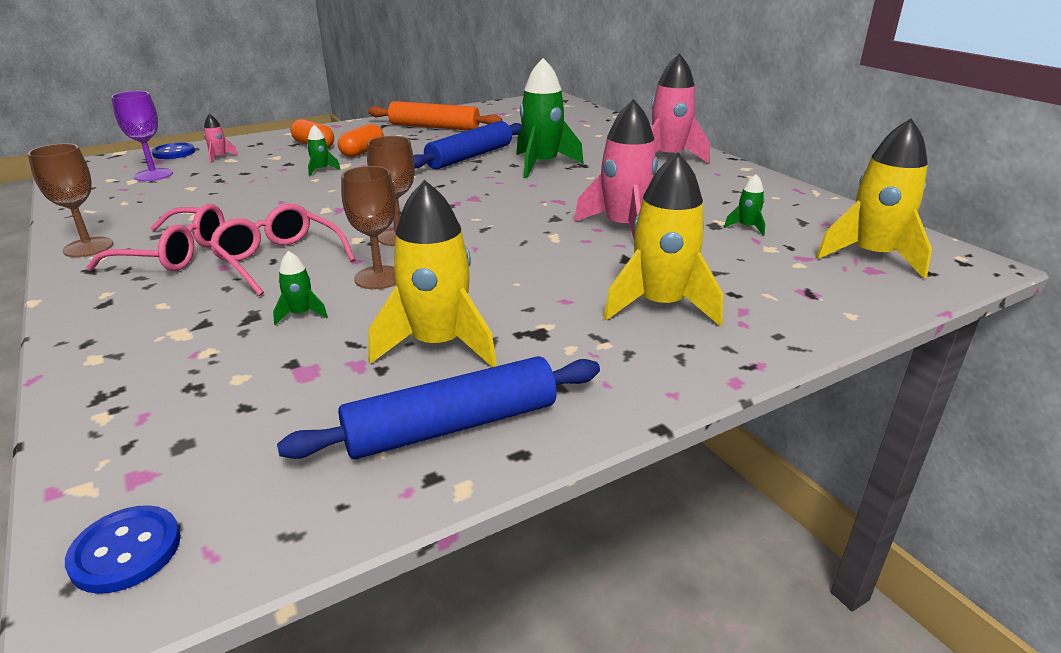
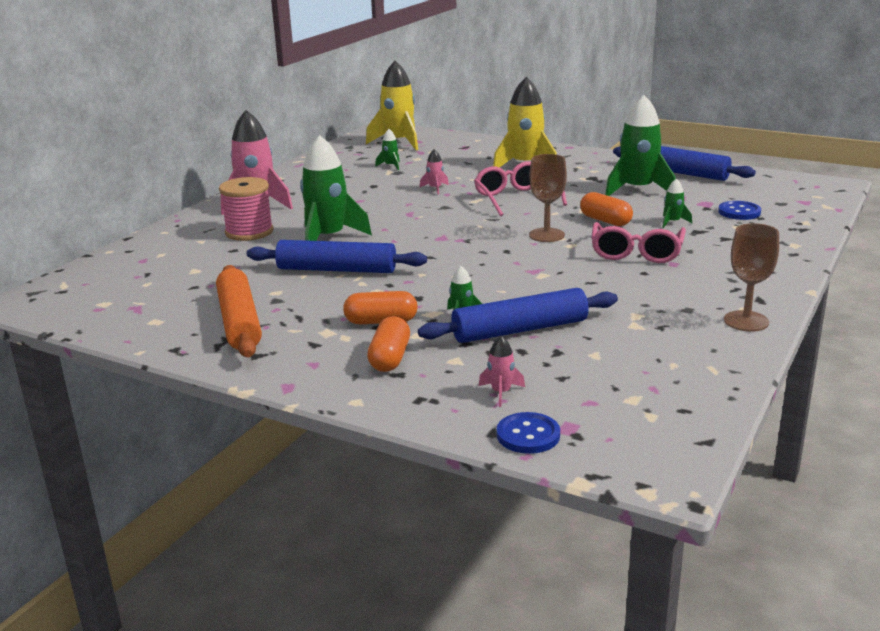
camera: 120 degrees left, 5 degrees down
(126, 551) = (821, 189): blue button -> blue button (739, 212)
(153, 175) = (602, 397): purple goblet -> none
(174, 254) = (693, 286): pink glasses -> pink glasses (516, 199)
(266, 179) = (520, 330): none -> blue rolling pin
(379, 277) = (605, 221): brown goblet -> orange capsule
(438, 344) = (638, 190): yellow rocket -> green rocket
(597, 147) = (249, 232): none -> pink spool
(623, 228) = (435, 189): pink rocket -> pink rocket, size x0.44

